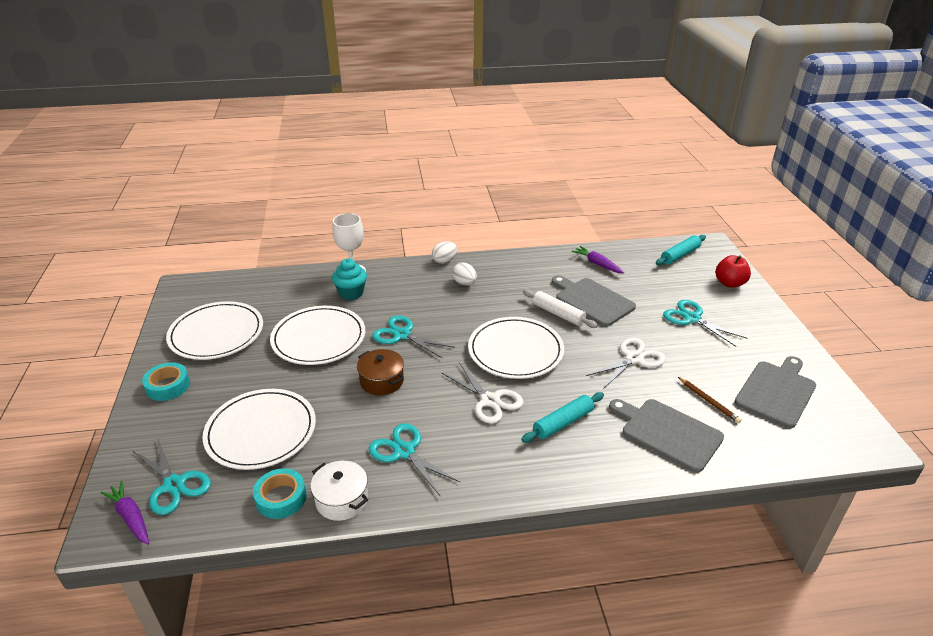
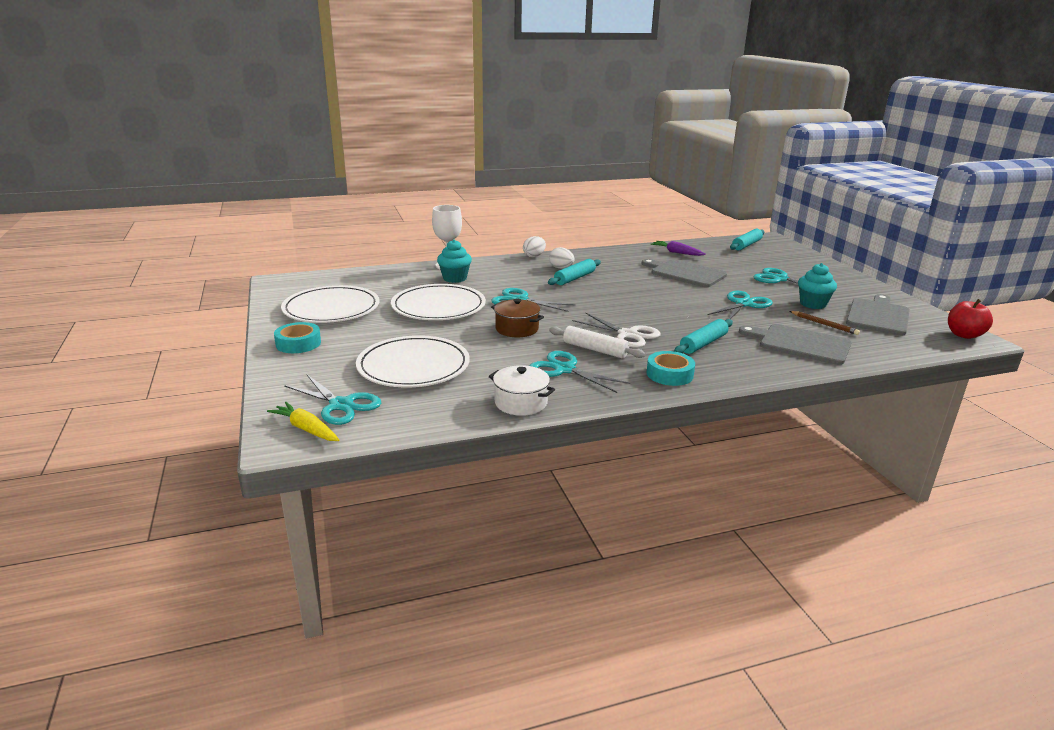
camera: 10 degrees left, 10 degrees down
(131, 517) = (306, 429): purple carrot -> yellow carrot
(281, 498) = (458, 406): turquoise tape -> turquoise tape (669, 374)
(472, 301) = (574, 278): none -> turquoise rolling pin
(515, 351) = (633, 305): white plate -> none
(558, 314) = (659, 282): white rolling pin -> white rolling pin (595, 349)
(634, 359) = (743, 304): white scissors -> turquoise scissors
(711, 365) = (813, 304): none -> turquoise cupcake
(729, 283) = (799, 259): red apple -> red apple (964, 335)

